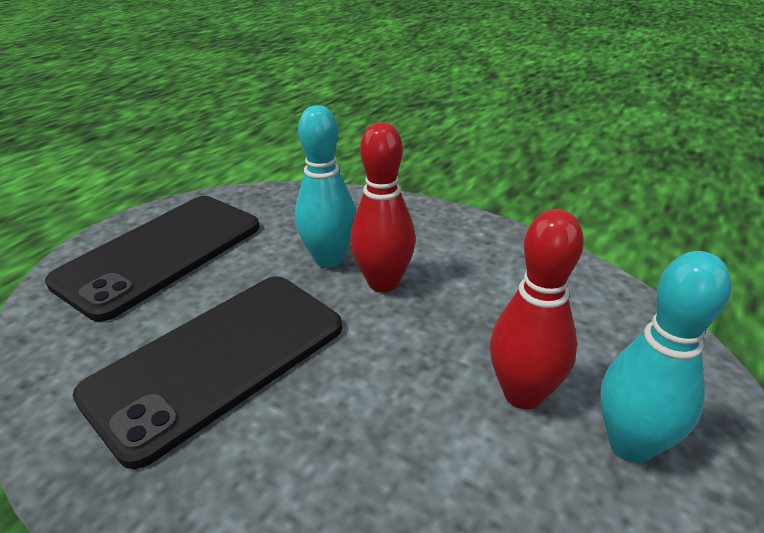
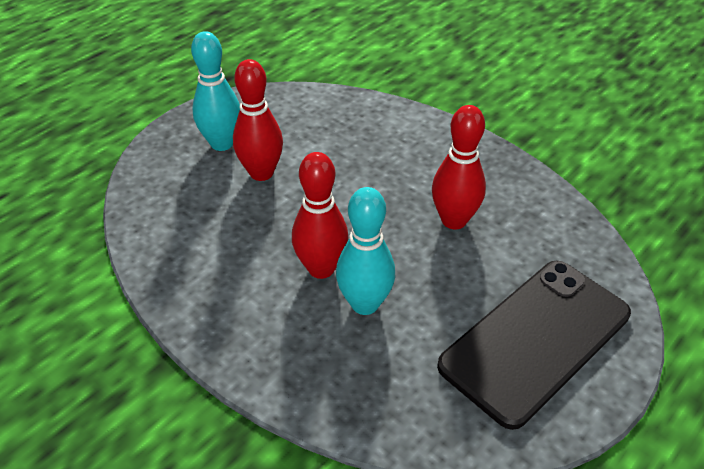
camera: 170 degrees left, 10 degrees up
(218, 360) = (454, 220): black phone -> red bowling pin

